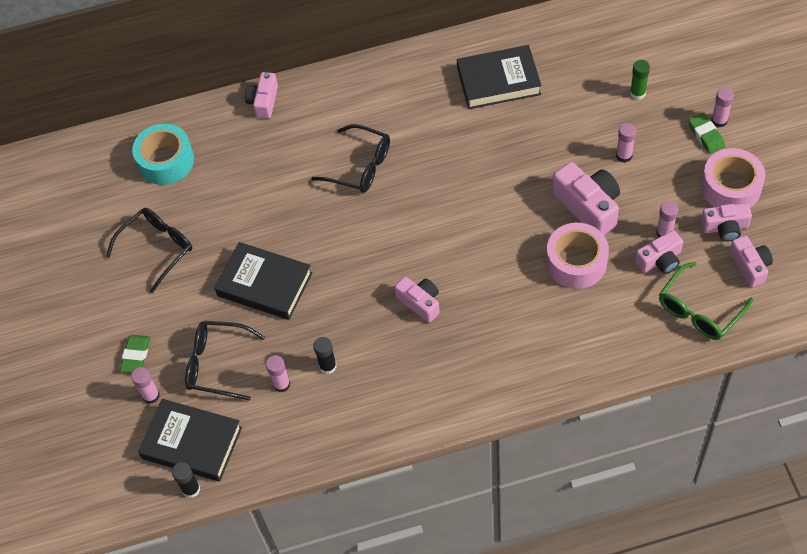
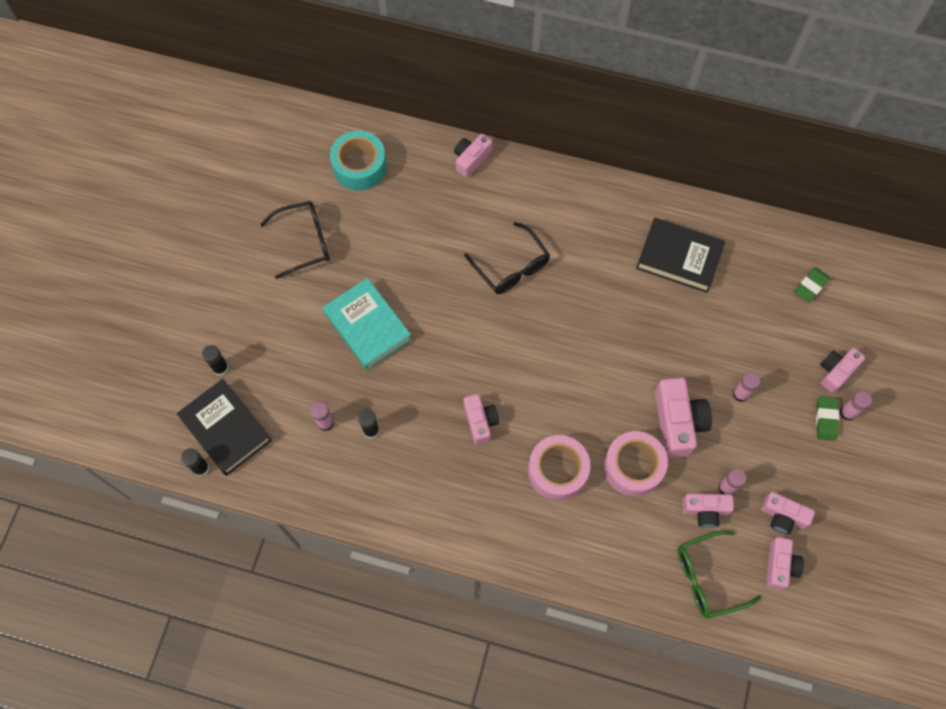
camera: 25 degrees right, 10 degrees up
(136, 355) = (231, 325): green eraser -> green eraser (810, 286)
(151, 395) = (220, 368): pink glue stick -> black glue stick
(218, 364) = (288, 373): black glasses -> none
(264, 285) = (367, 326): black book -> turquoise book
(637, 93) = (793, 342): green glue stick -> none
(687, 95) = (836, 371): none -> pink camera
(730, 187) = (814, 482): pink tape -> pink tape (557, 471)

